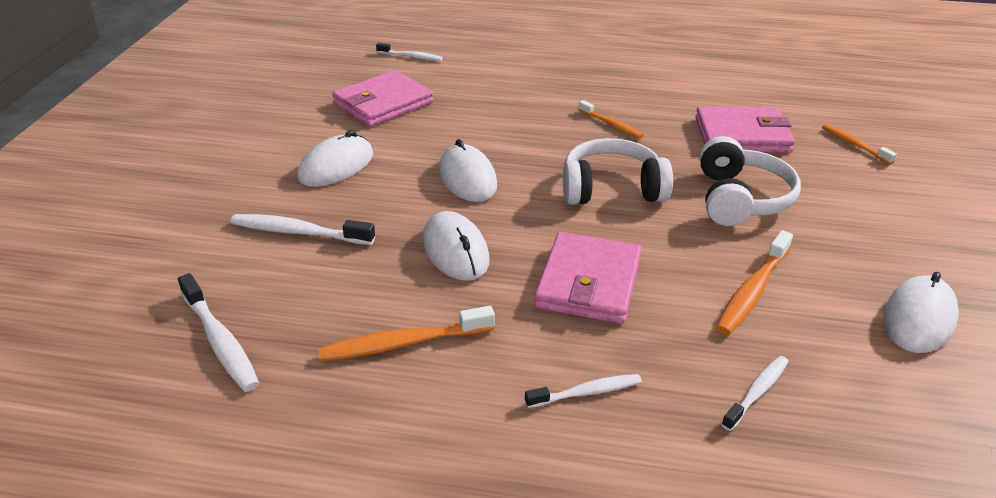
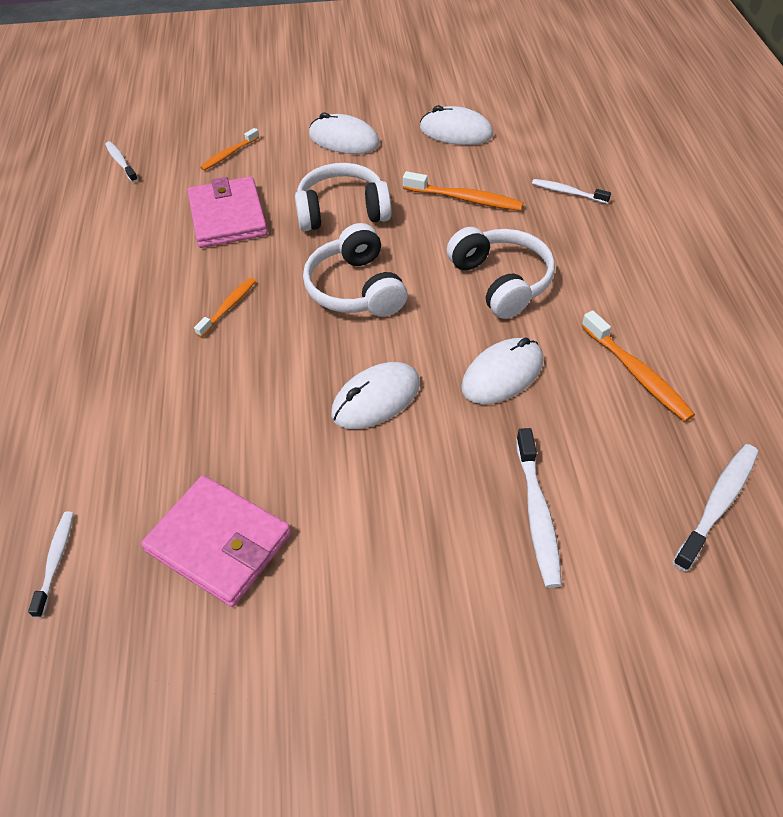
camera: 105 degrees left, 15 degrees up
(336, 166) = (396, 533): white mouse -> white mouse (344, 140)
(587, 392) = (618, 264): white toothbrush -> white toothbrush (121, 162)
(589, 282) = (501, 281): pink wallet -> white headphones

